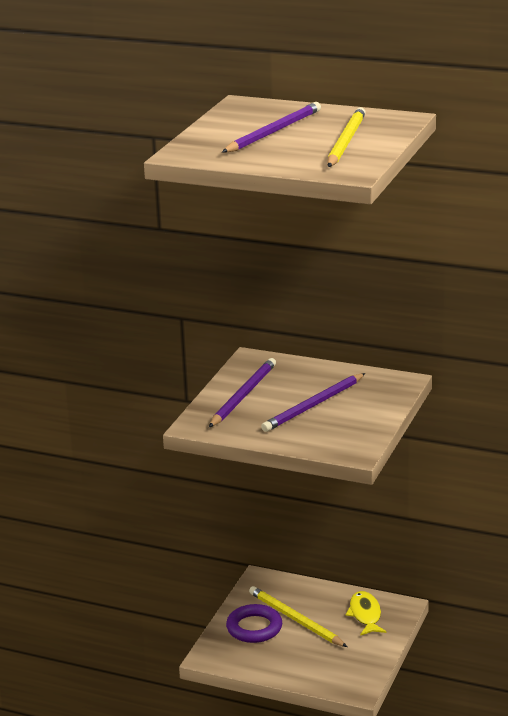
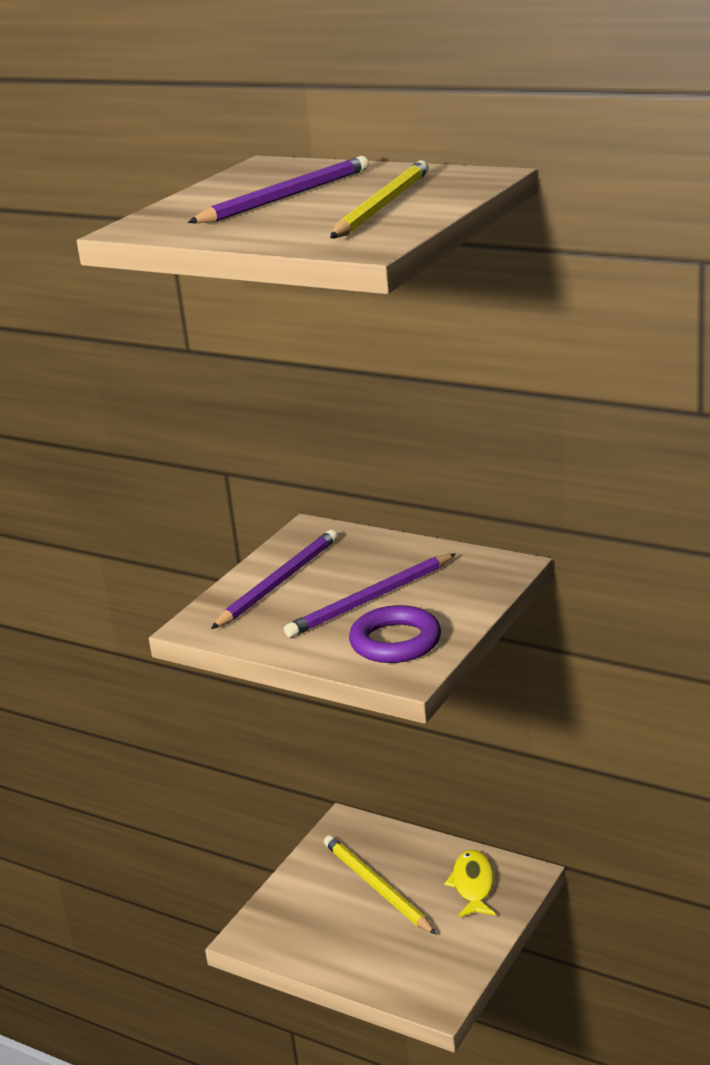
camera: 10 degrees right, 0 degrees up
(254, 628) = (319, 896): purple ring -> purple ring (395, 642)

